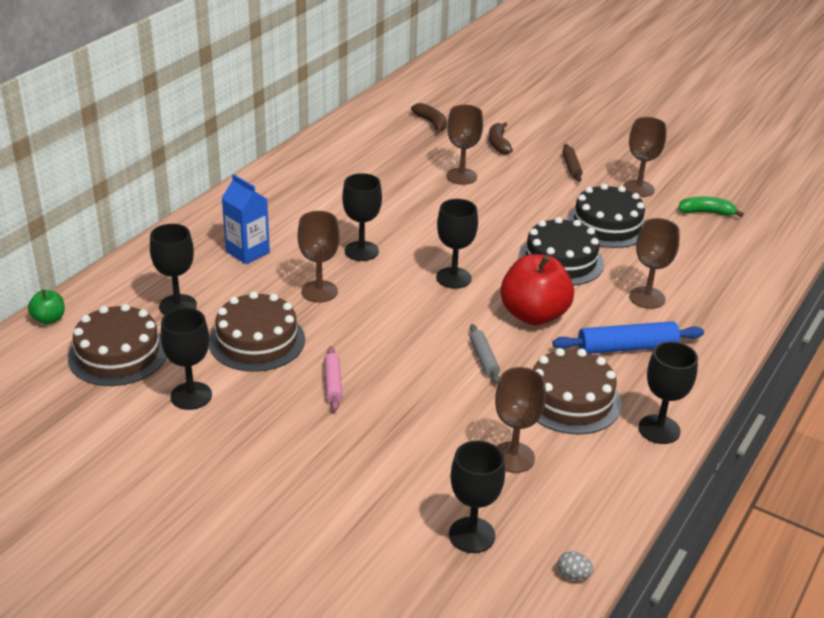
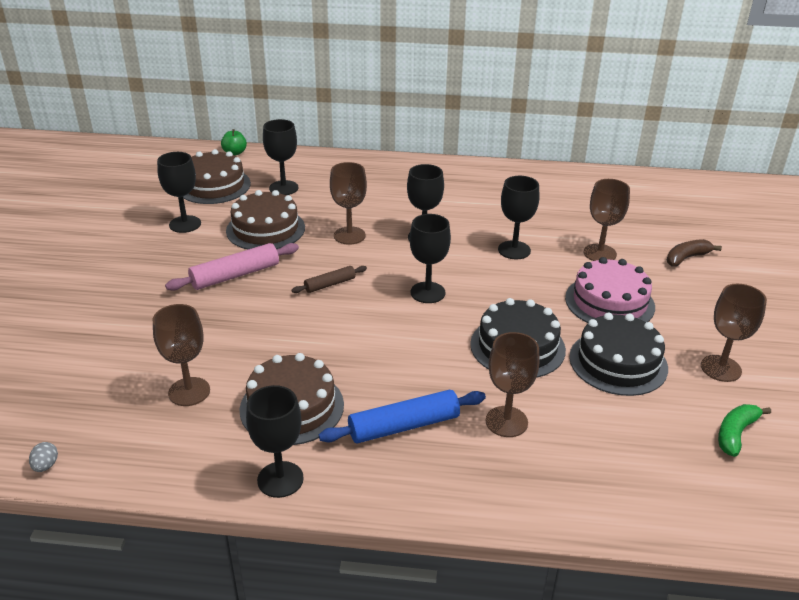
camera: 65 degrees right, 0 degrees up
(247, 252) = (374, 192): blue carton -> none
(333, 383) = (235, 275): pink rolling pin -> pink rolling pin, size x1.72
(431, 123) = (672, 213): brown banana -> none
(472, 535) = (79, 394): black goblet -> black goblet (514, 250)
(484, 358) = (319, 340): grey rolling pin -> none
(531, 199) = (609, 302): none -> pink cake
(533, 315) = (409, 352): red apple -> none
(571, 167) = (703, 312): brown rolling pin -> brown rolling pin (330, 284)
(626, 347) = (404, 426): blue rolling pin -> blue rolling pin turned 75 degrees counterclockwise
(706, 212) = (735, 434): green banana -> green banana turned 120 degrees counterclockwise

